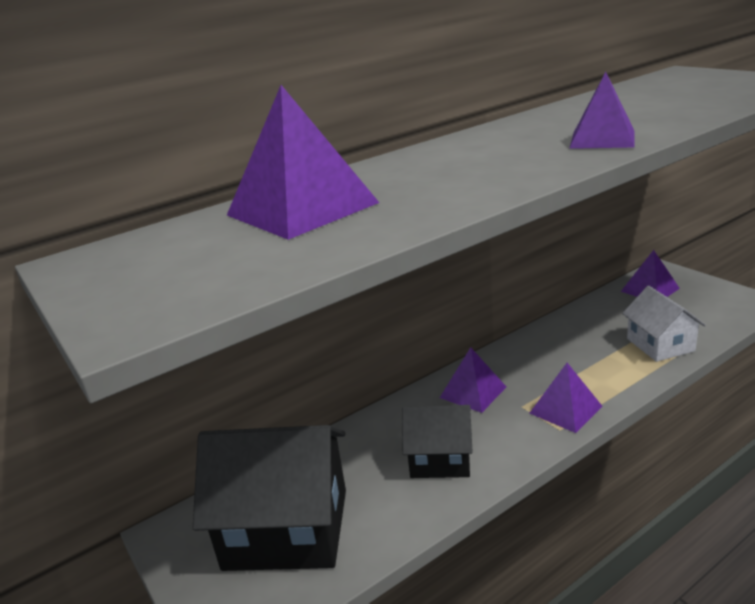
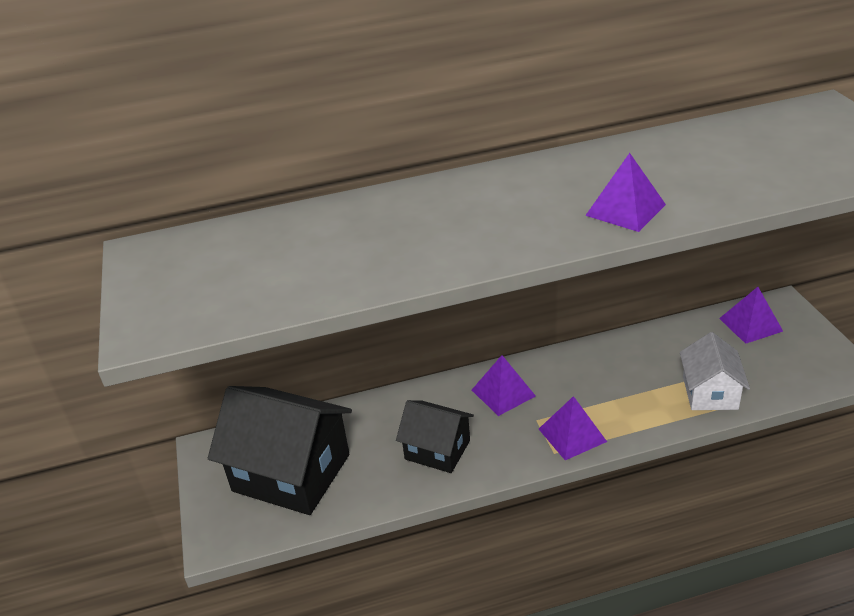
camera: 20 degrees right, 10 degrees up
(302, 209) = (321, 235): purple pyramid -> none

